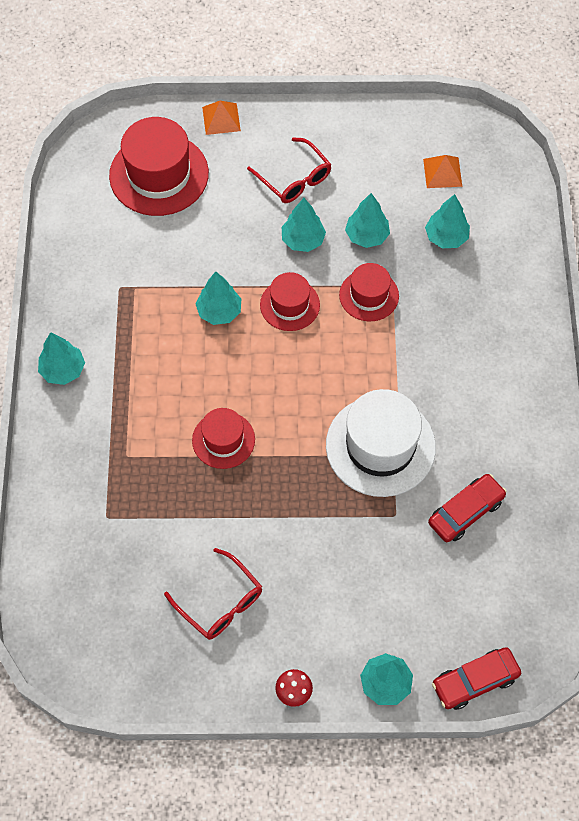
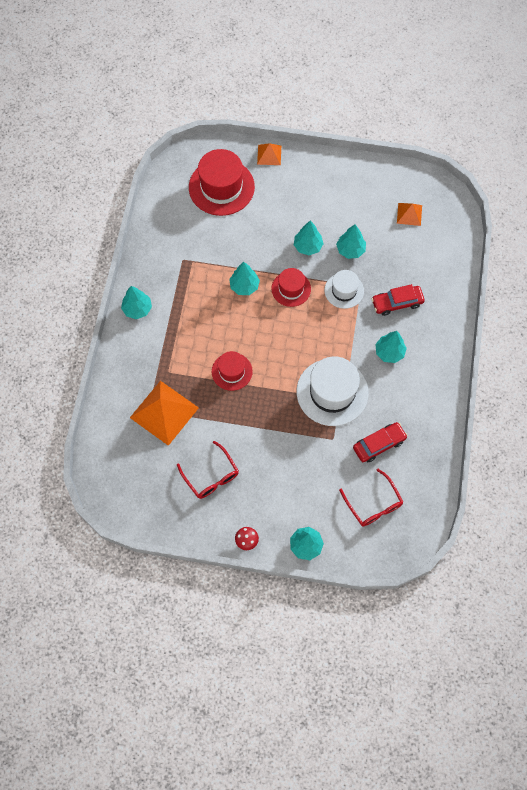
camera: 10 degrees right, 5 degrees up
(130, 518) = (164, 412): none -> orange pyramid
(294, 178) = (309, 203): red glasses -> red glasses (373, 504)
(369, 295) = (344, 290): red hat -> white hat
(446, 237) = (403, 259): turquoise tree -> turquoise tree (389, 352)
(475, 681) = (363, 553): red car -> red car (397, 303)

